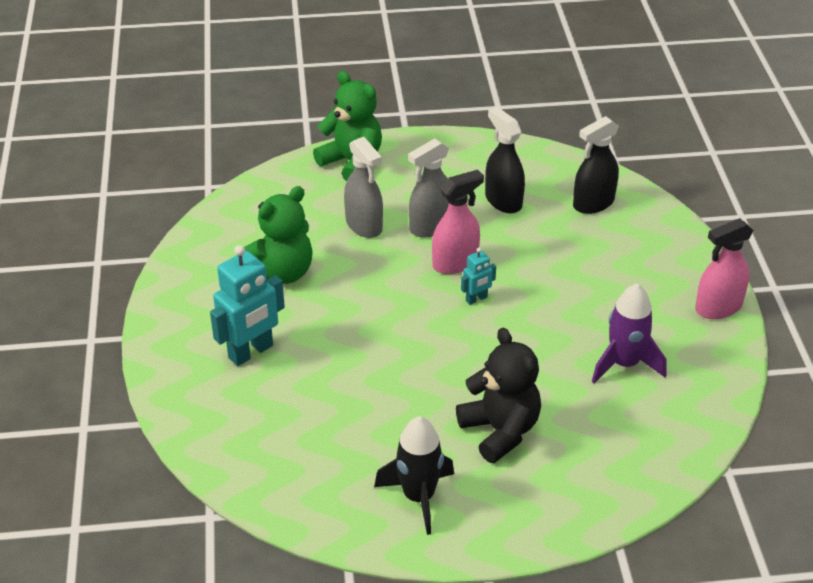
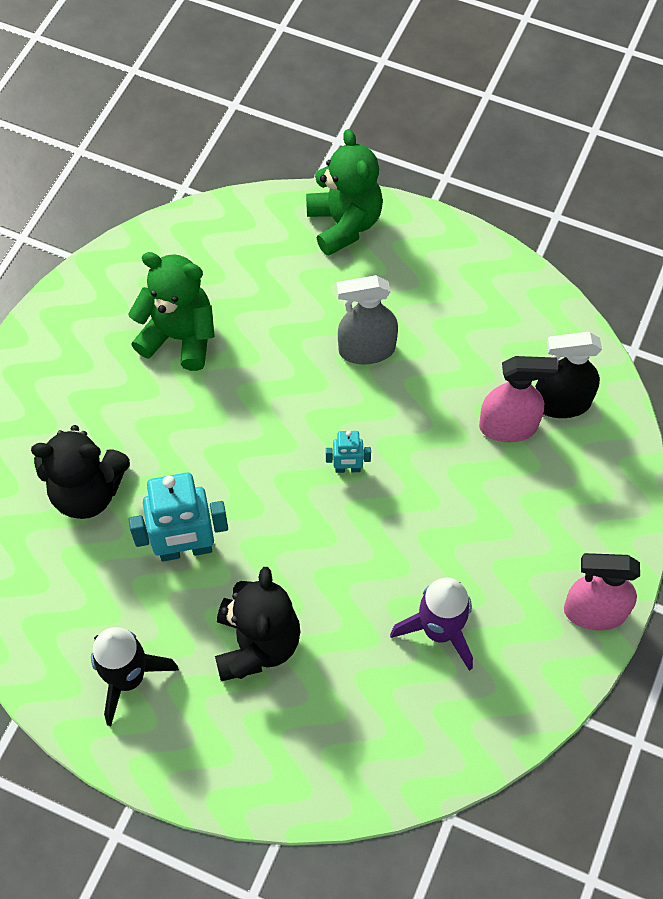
camera: 30 degrees right, 20 degrees up
(251, 352) = (88, 422): turquoise robot -> turquoise robot (185, 549)
(281, 272) = (179, 337): green teddy bear -> green teddy bear turned 150 degrees counterclockwise
(286, 395) = (87, 492): none -> black teddy bear
(364, 225) = (300, 315): grey spray bottle -> none
(455, 263) = (358, 411): pink spray bottle -> pink spray bottle (508, 427)
(503, 201) = (466, 352): black spray bottle -> none

